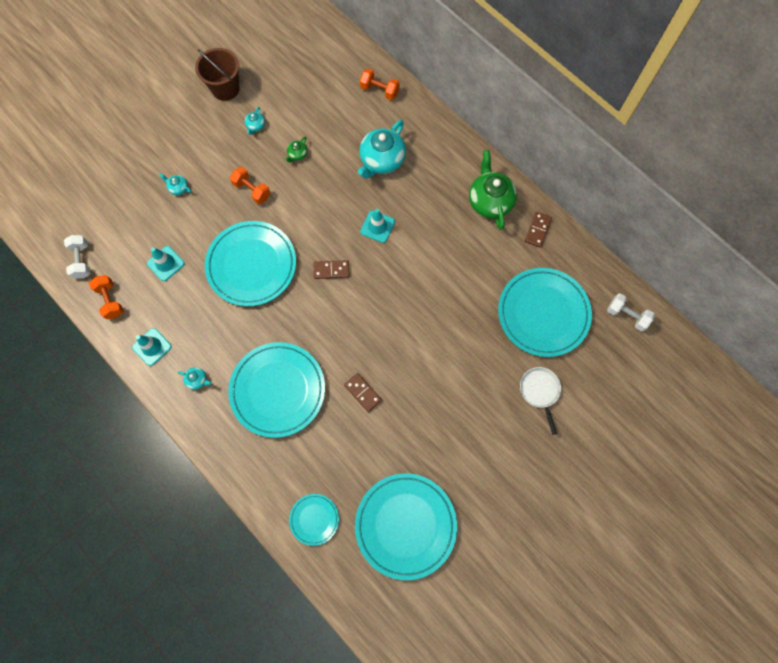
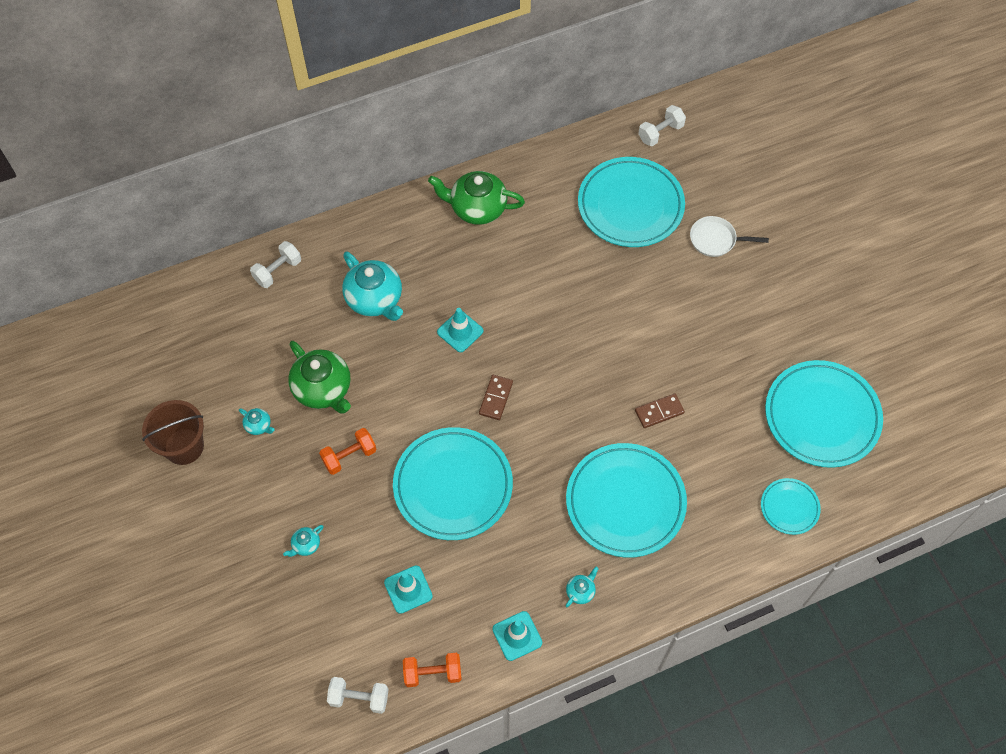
camera: 70 degrees left, 10 degrees down
(297, 154) = (323, 389): green teapot -> green teapot, size x2.24
(379, 90) = (278, 271): orange dumbbell -> white dumbbell
(537, 230) = (532, 176): brown domino -> none

